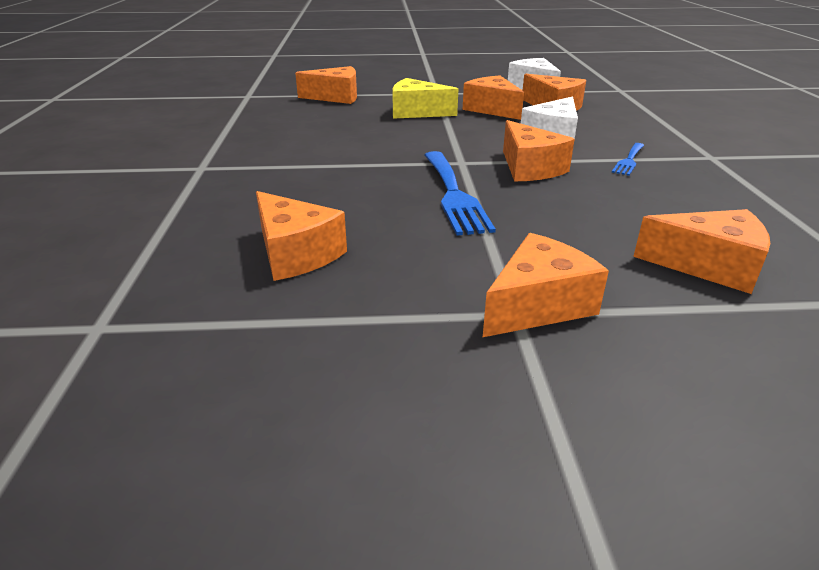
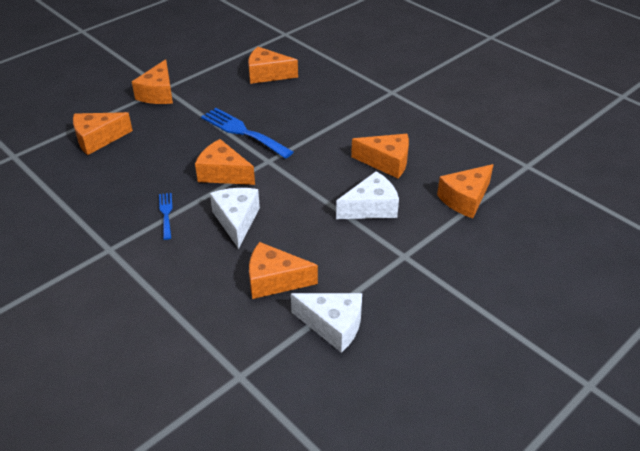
camera: 140 degrees right, 10 degrees up
(416, 112) = (371, 208): yellow cheese -> white cheese
(492, 109) = (321, 246): orange cheese -> orange cheese (386, 162)

